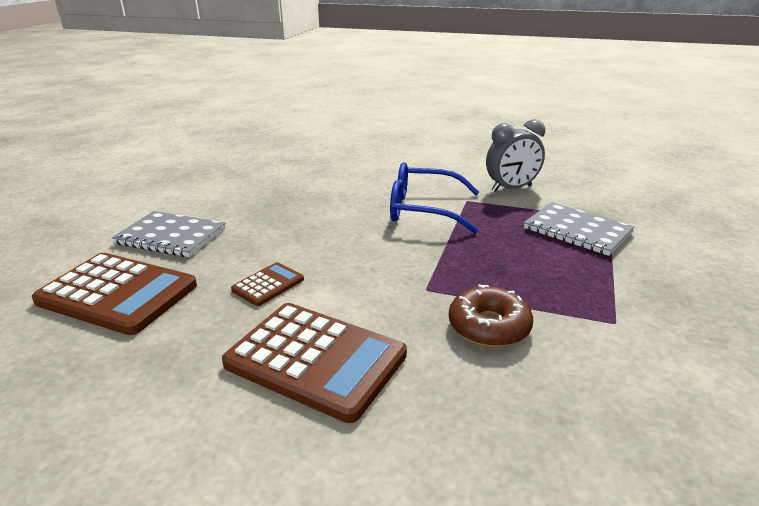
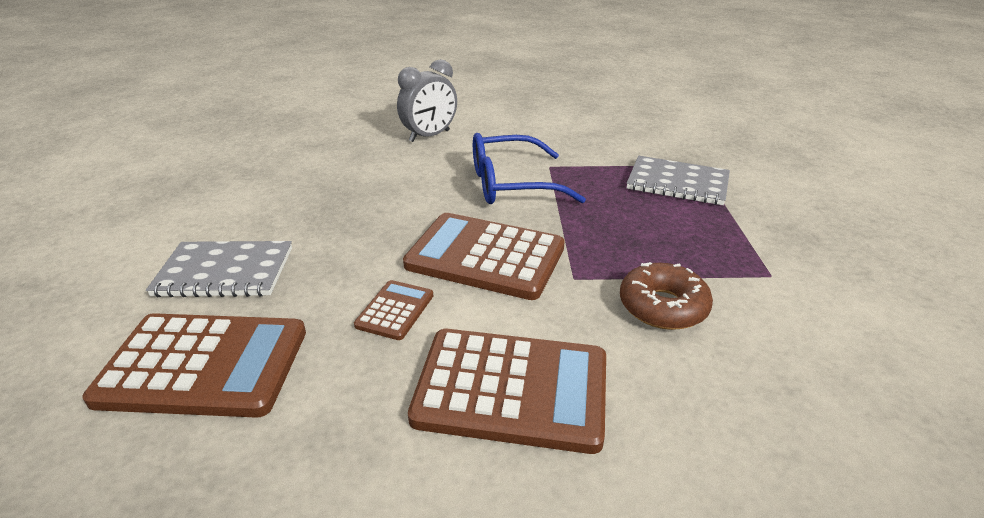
camera: 20 degrees left, 5 degrees up
(364, 260) = (485, 256): none -> brown calculator
(511, 188) = (586, 145): grey clock -> grey clock (429, 136)

